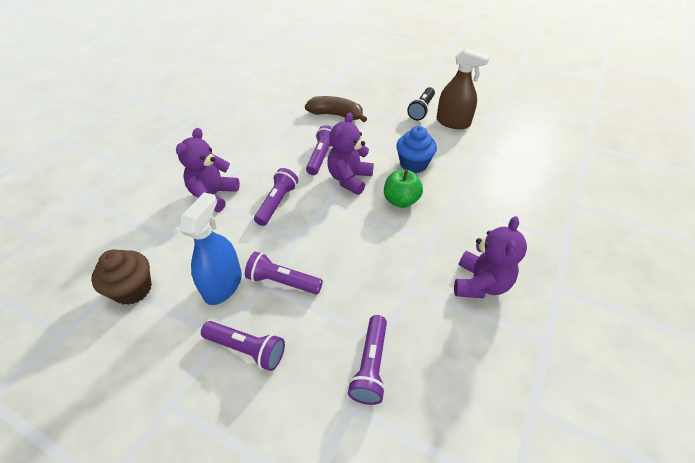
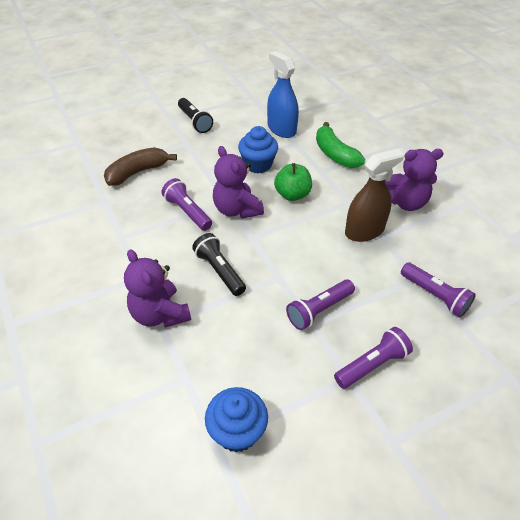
camera: 55 degrees left, 0 degrees up
(133, 289) = (237, 431): brown cupcake -> blue cupcake
(223, 285) = (289, 354): blue spray bottle -> blue spray bottle (281, 129)
(277, 203) = (219, 271): purple flashlight -> black flashlight
(453, 122) = (232, 116): brown spray bottle -> brown spray bottle (364, 231)
(480, 283) = (406, 202): purple teddy bear -> purple teddy bear turned 120 degrees clockwise
(485, 201) = (335, 154): none -> green banana

